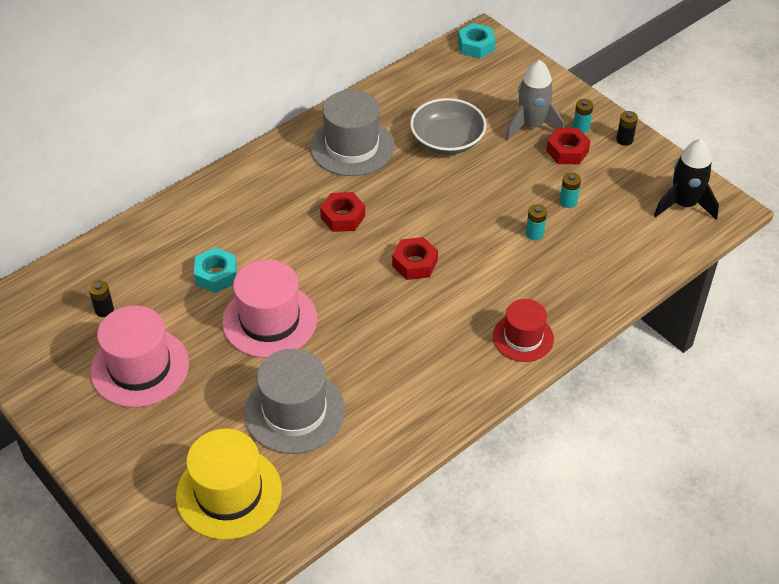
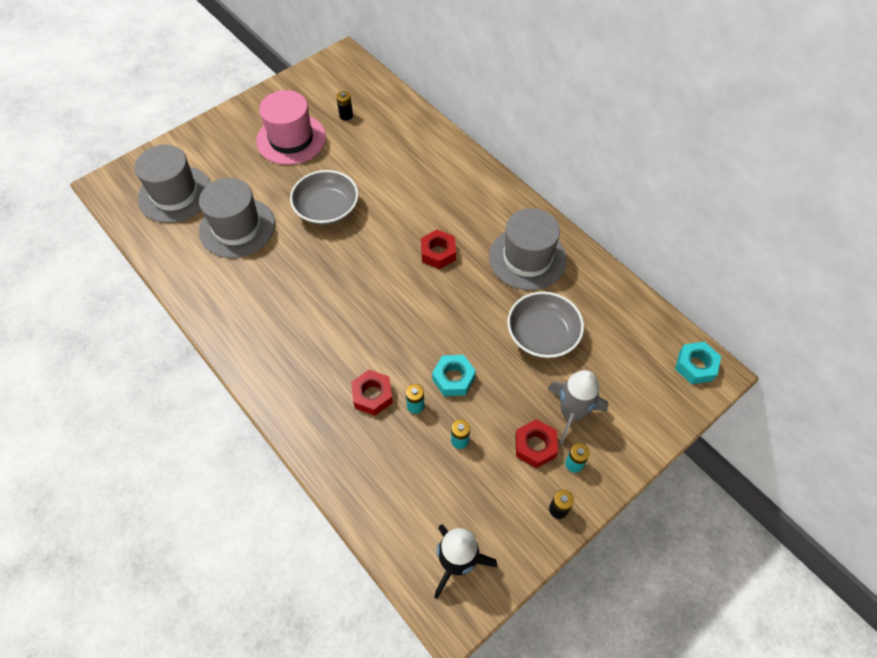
camera: 90 degrees right, 10 degrees up
(216, 275) = (375, 174): turquoise nut -> turquoise nut (453, 378)
(229, 493) = (175, 194): yellow hat -> grey hat
(269, 320) = (327, 209): pink hat -> grey bowl
(415, 263) = (381, 305): red nut -> red nut (372, 395)
(523, 337) = (289, 387): red hat -> none

